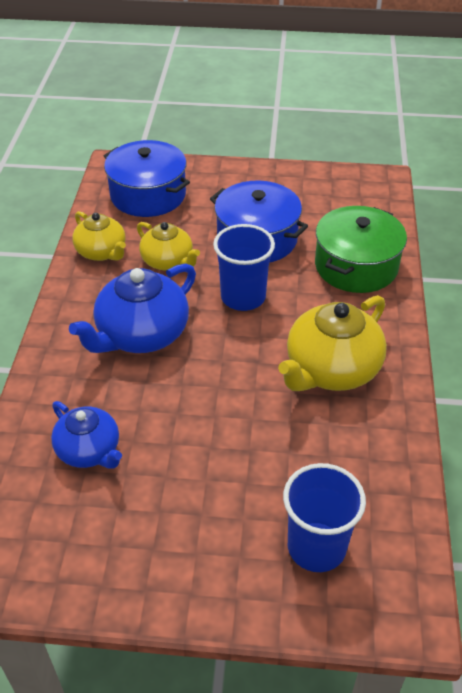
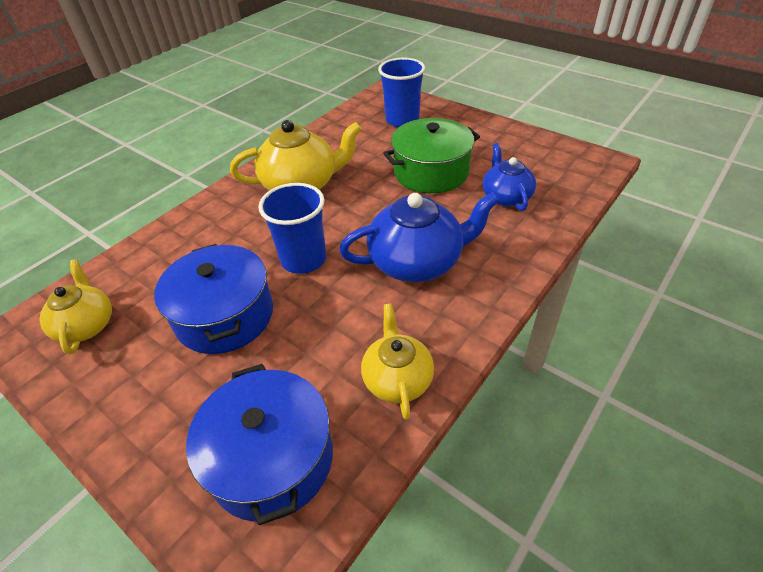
camera: 145 degrees left, 0 degrees up
(168, 261) = (335, 329): yellow teapot -> yellow teapot (86, 325)
(356, 266) = (183, 247): green pot -> green pot (431, 172)

